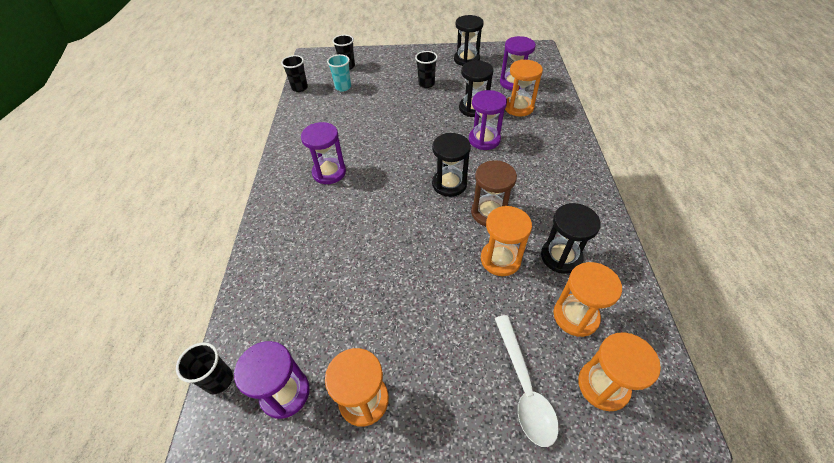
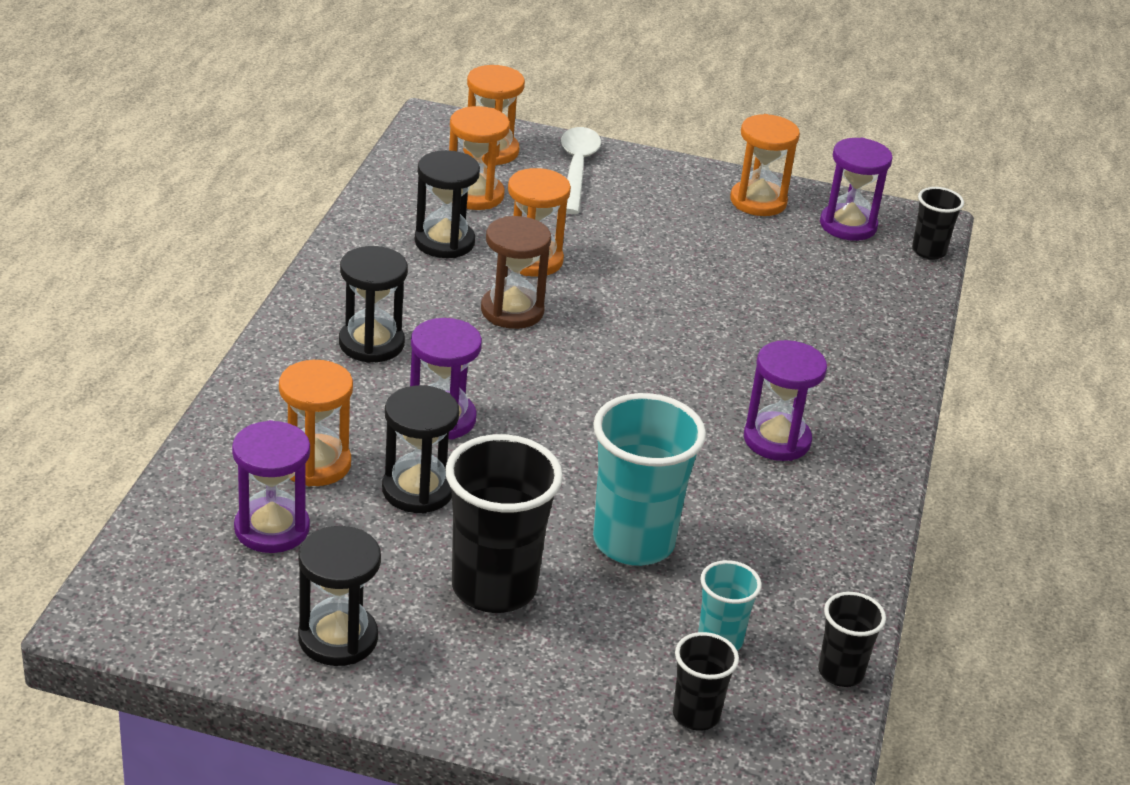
camera: 170 degrees left, 15 degrees down
(382, 111) = (633, 542): none -> turquoise cup
(426, 84) = (494, 588): black cup -> black cup, size x1.90
(449, 184) = (556, 364): black hourglass -> black hourglass (371, 343)

